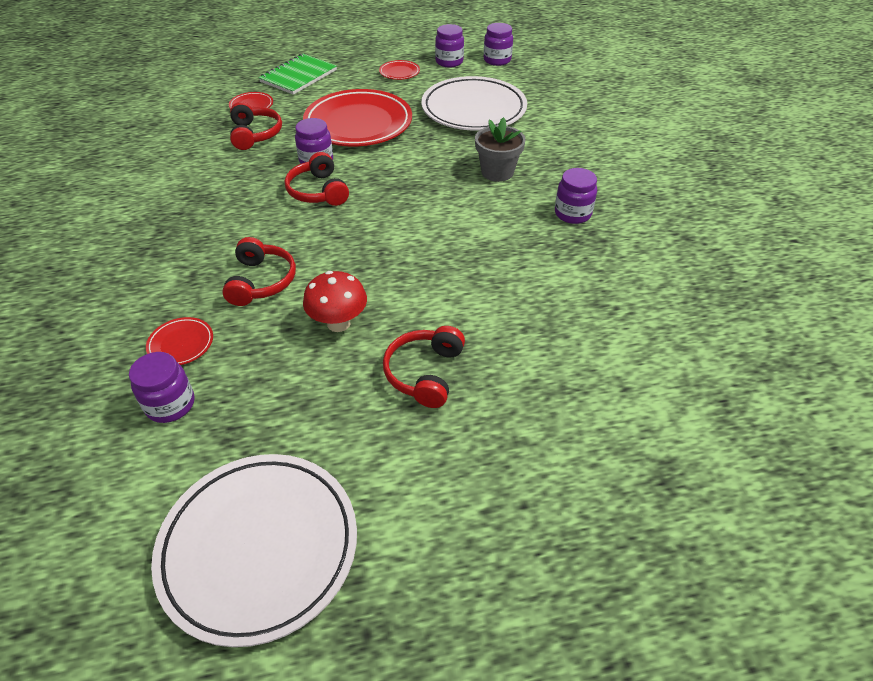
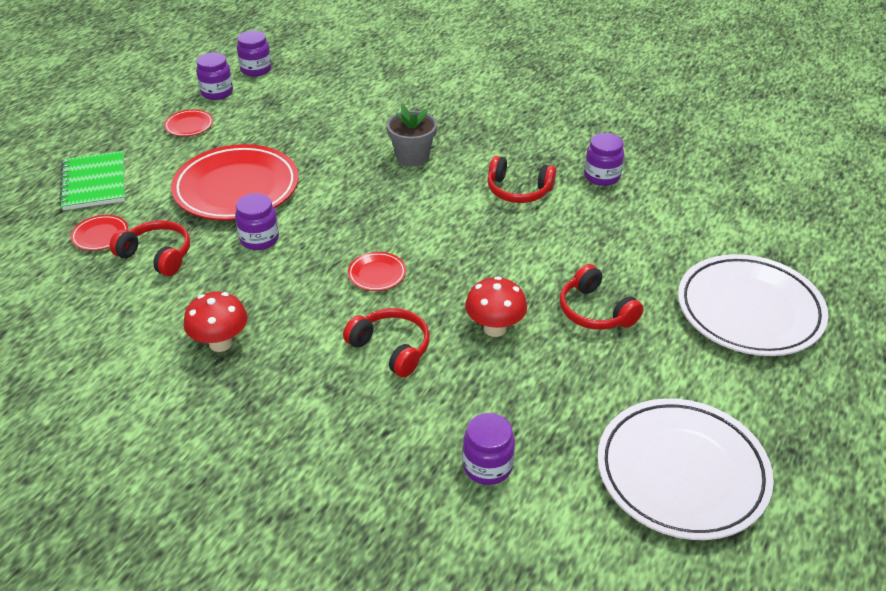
camera: 50 degrees left, 5 degrees down
(181, 344) = (418, 431): red plate -> red plate (377, 274)
(194, 204) = (220, 343): none -> red mushroom
(318, 191) = (307, 259): red headphones -> red headphones (518, 190)
(473, 109) = (311, 121): white plate -> white plate (749, 310)
(572, 214) = (508, 153): purple jar -> purple jar (602, 176)

